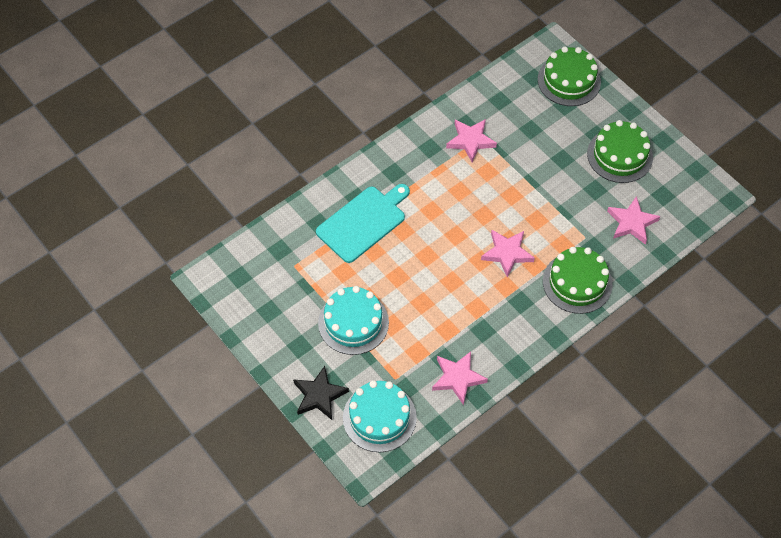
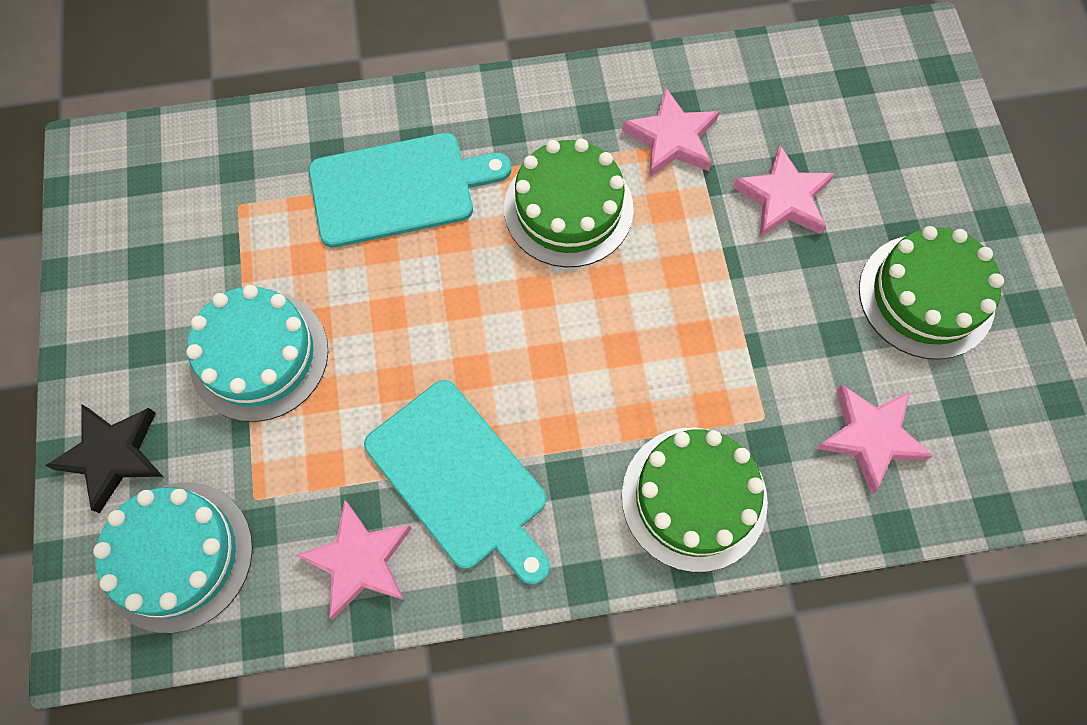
camera: 30 degrees right, 10 degrees up
(477, 325) = (460, 479): none -> turquoise cutting board
(507, 253) = (602, 372): pink star -> pink star (783, 198)
(569, 80) = (915, 116): green cake -> green cake (568, 208)

